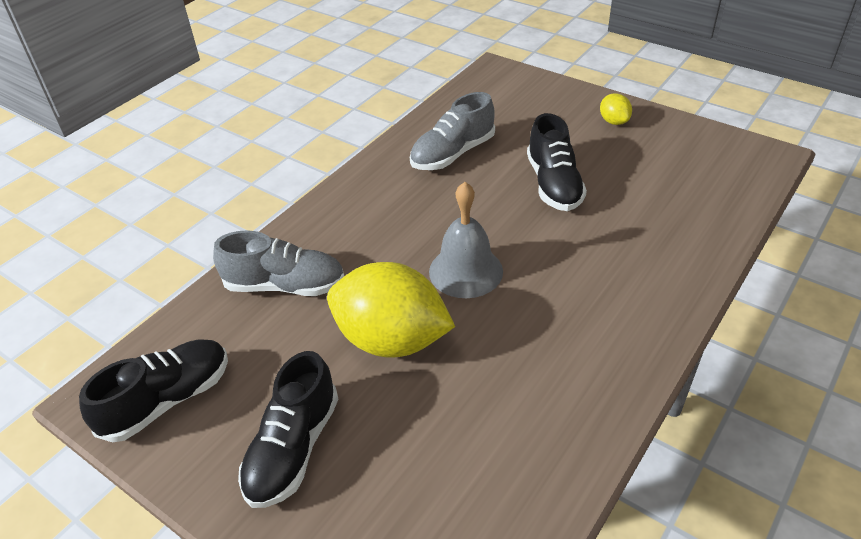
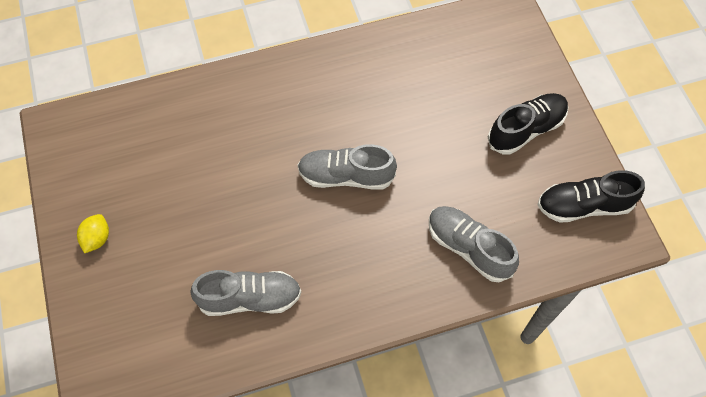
camera: 145 degrees left, 20 degrees up
(392, 340) = (430, 158): yellow lemon -> none
(465, 271) = (346, 176): grey bell -> grey shoe
(554, 184) = (216, 207): black shoe -> none

